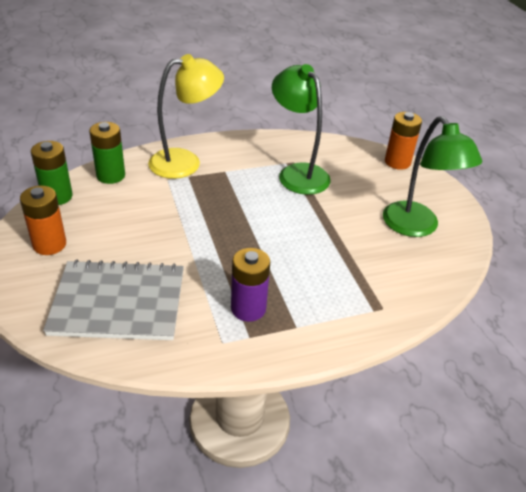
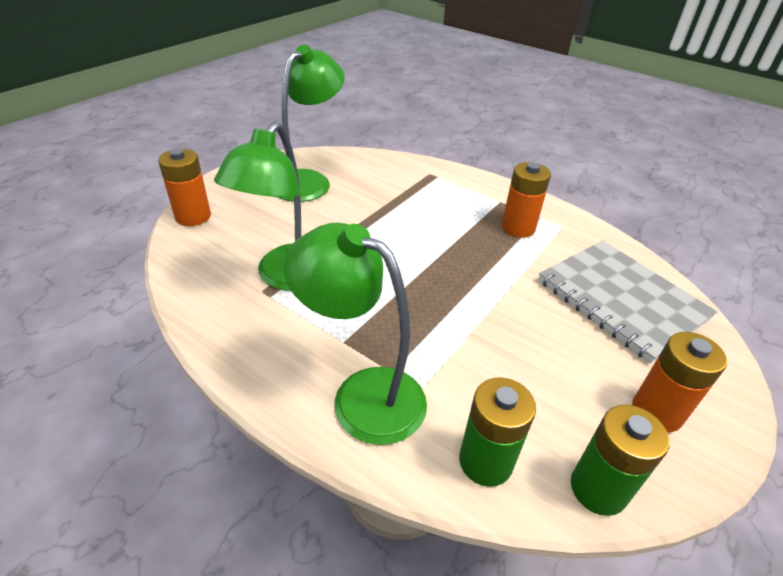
camera: 125 degrees left, 0 degrees up
(185, 162) = (362, 395): yellow lamp -> green lamp
(248, 308) = (518, 228): purple battery -> orange battery

